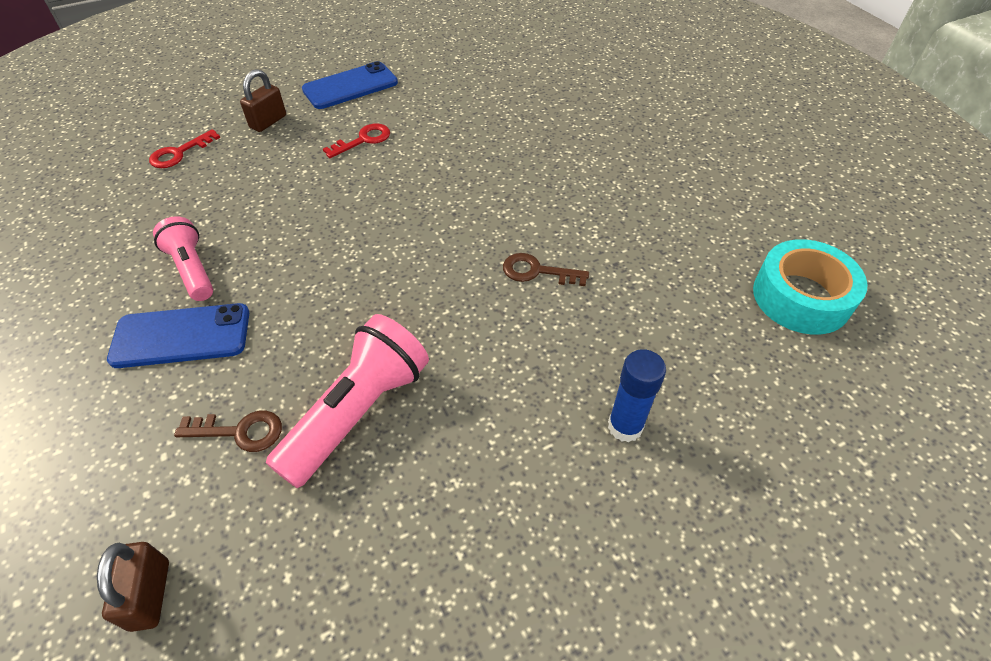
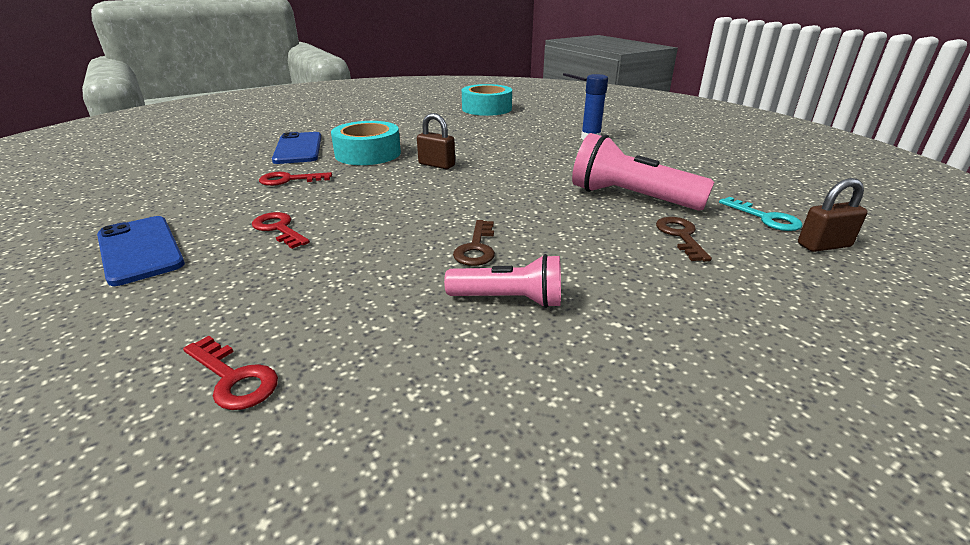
camera: 95 degrees left, 20 degrees down
(181, 336) = (605, 285): blue phone -> blue phone (298, 148)
(192, 270) = (509, 300): pink flashlight -> pink flashlight turned 135 degrees counterclockwise
(246, 562) = (765, 218): none -> turquoise key
(268, 122) = (189, 302): brown padlock -> brown padlock (436, 165)
(474, 129) = (289, 180): none -> red key
(537, 271) = (478, 156): brown key -> brown key (476, 248)
(551, 174) = (368, 153): none -> turquoise tape

